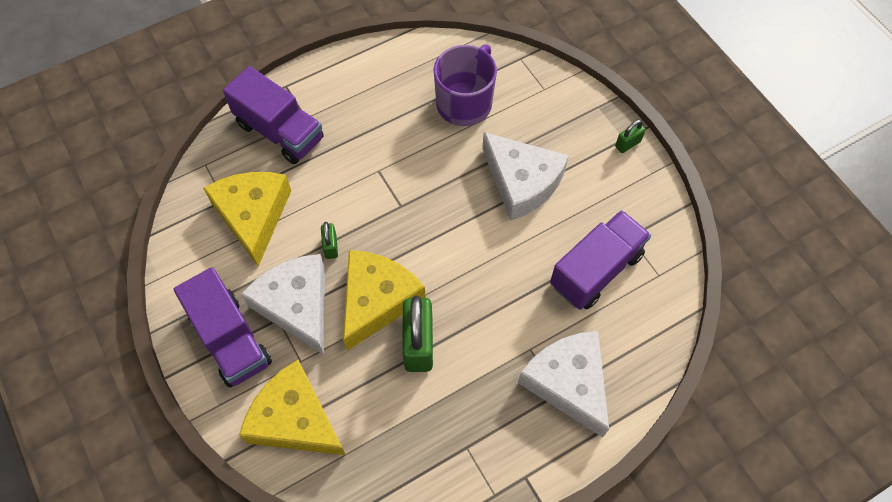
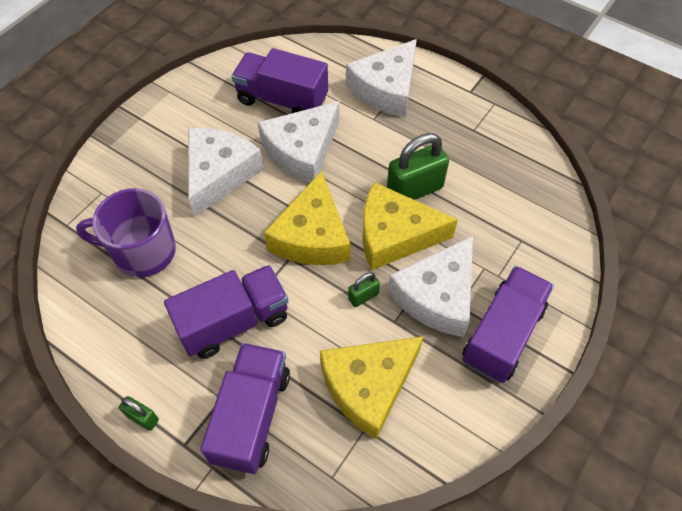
camera: 115 degrees left, 5 degrees down
(295, 419) = (533, 247): yellow cheese -> yellow cheese (312, 236)
(363, 145) = (234, 322): none -> purple truck
(517, 262) = (302, 151): none -> white cheese
(628, 144) = (144, 114): green padlock -> green padlock (142, 417)

